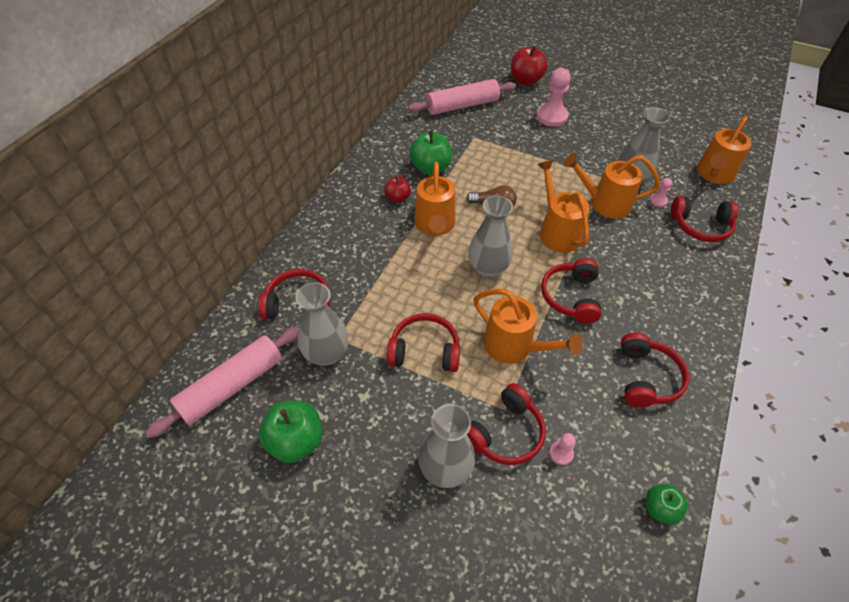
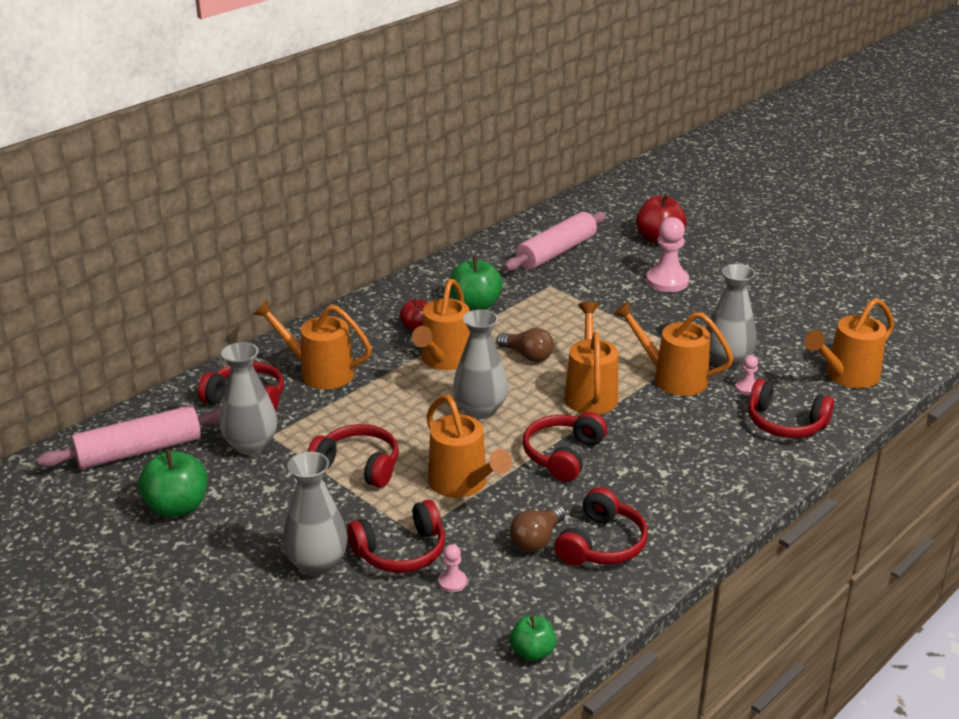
camera: 20 degrees right, 20 degrees down
(344, 261) = (319, 372): none -> orange watering can
(462, 106) = (556, 252): pink rolling pin -> pink rolling pin turned 45 degrees counterclockwise
(599, 388) = (537, 539): none -> brown light bulb

